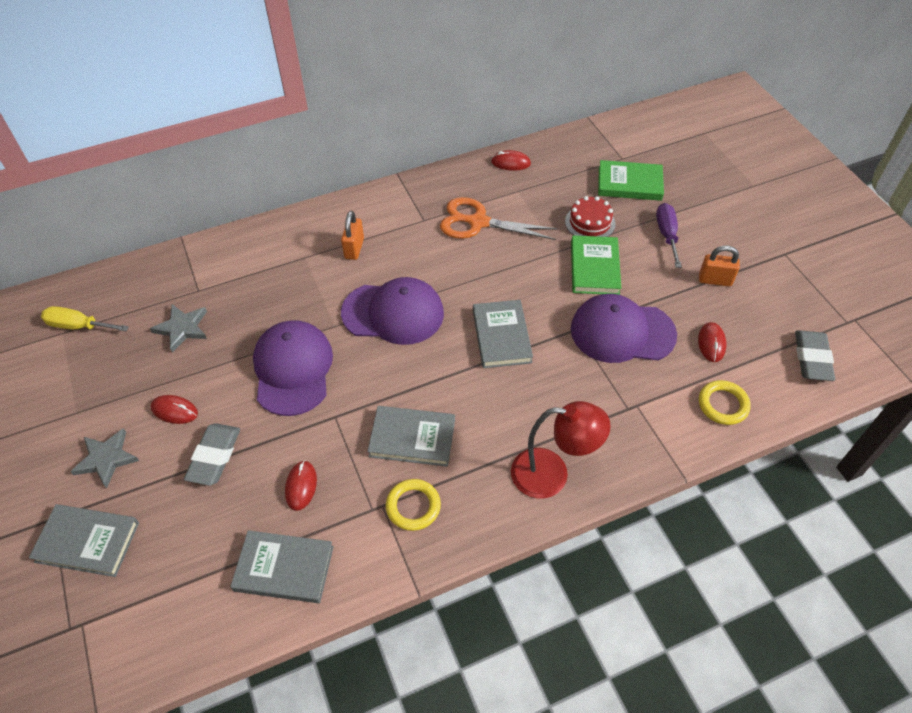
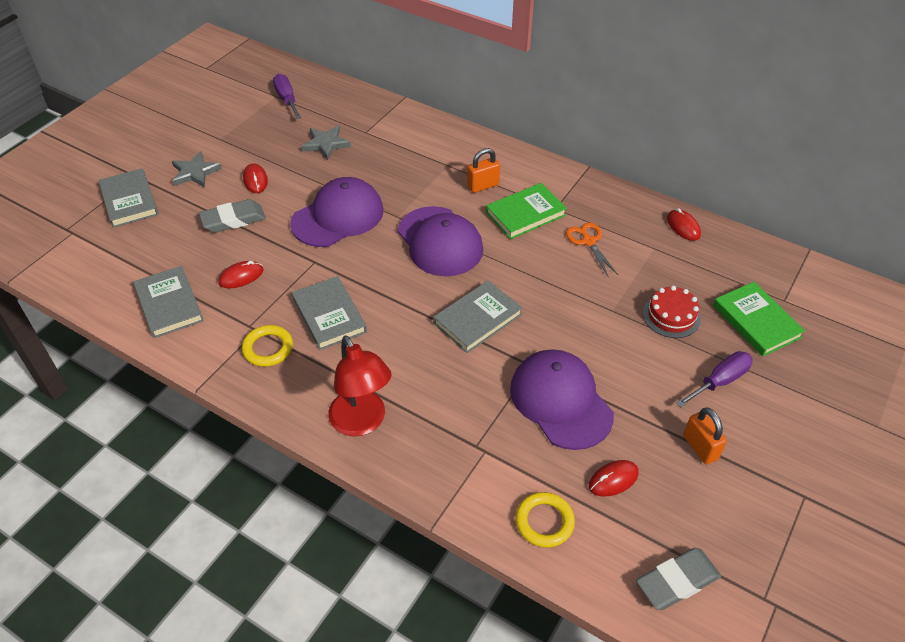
camera: 55 degrees right, 5 degrees down
(78, 326) = (287, 99): yellow screwdriver -> purple screwdriver
(478, 222) = (588, 241): orange scissors -> orange scissors, size x0.62
(594, 268) = (618, 345): green book -> green book (525, 214)

